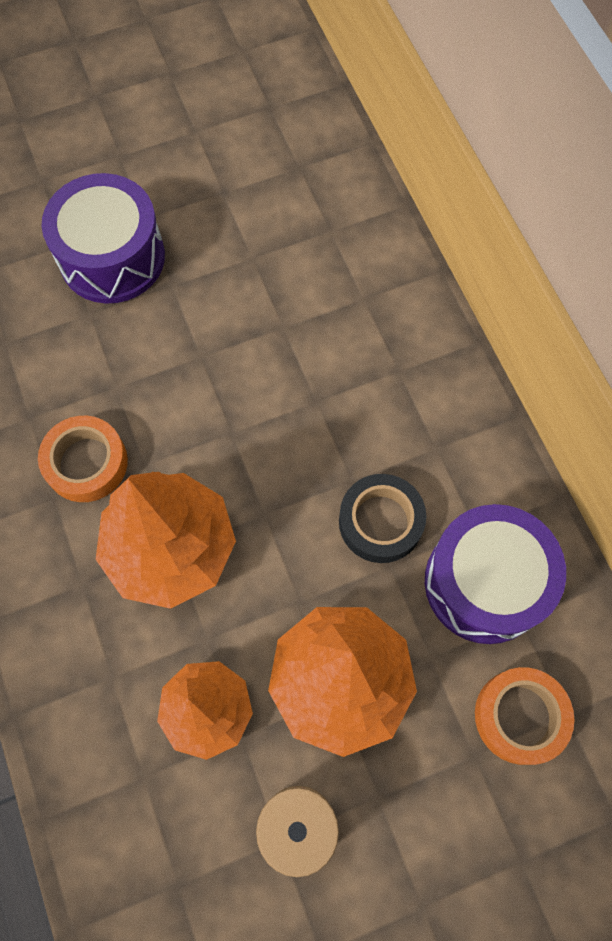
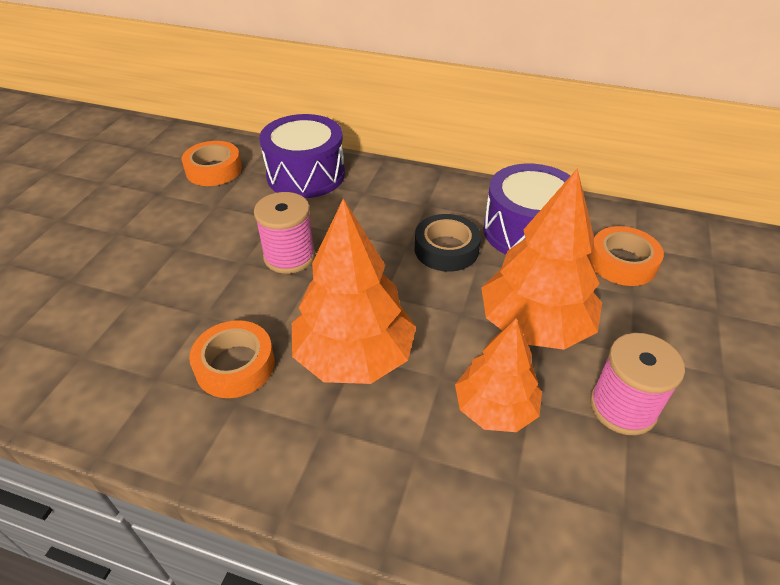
camera: 50 degrees left, 25 degrees down
(112, 257) = (115, 262): purple drum -> purple drum (306, 175)
(242, 388) = (289, 256): none -> pink spool
(301, 203) = (214, 170): none -> orange tape

